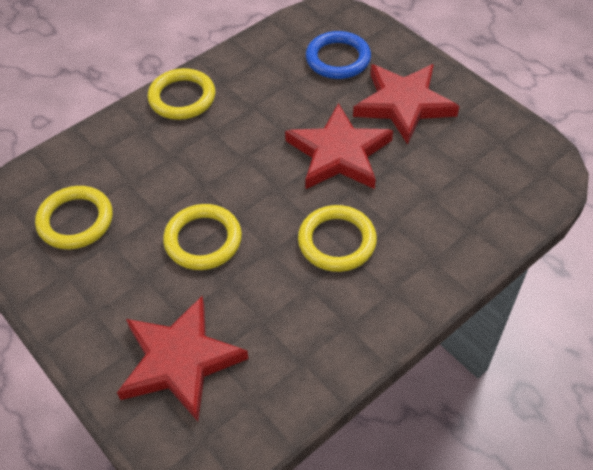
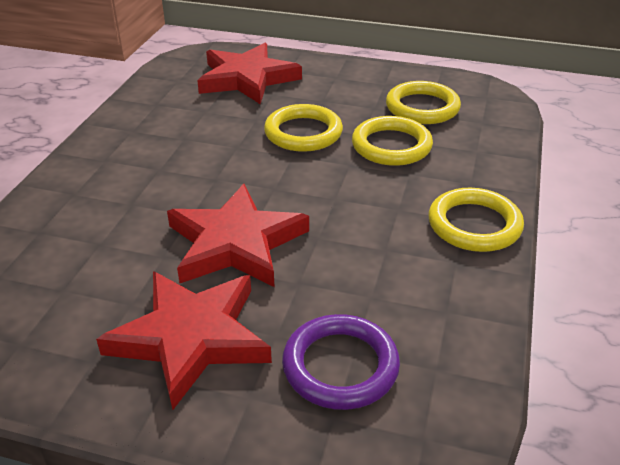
camera: 145 degrees right, 15 degrees down
(337, 241) = (179, 173): yellow ring -> yellow ring (391, 146)
(338, 59) = (340, 366): blue ring -> purple ring

